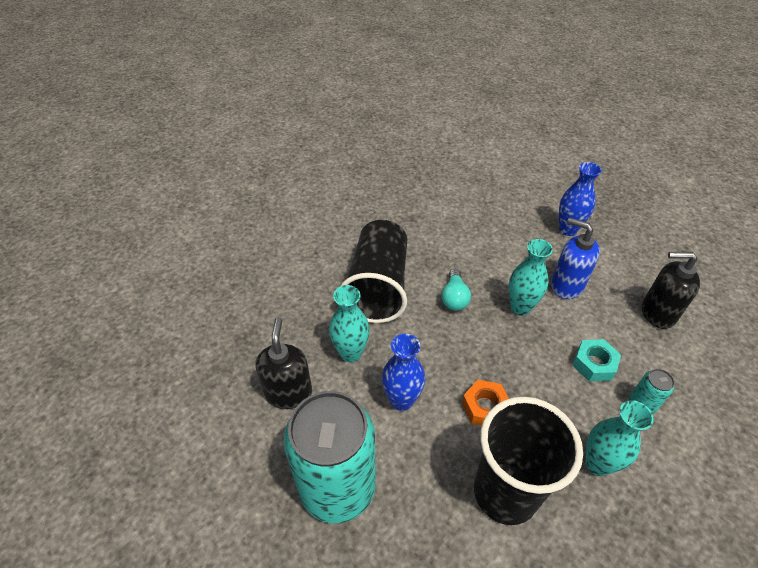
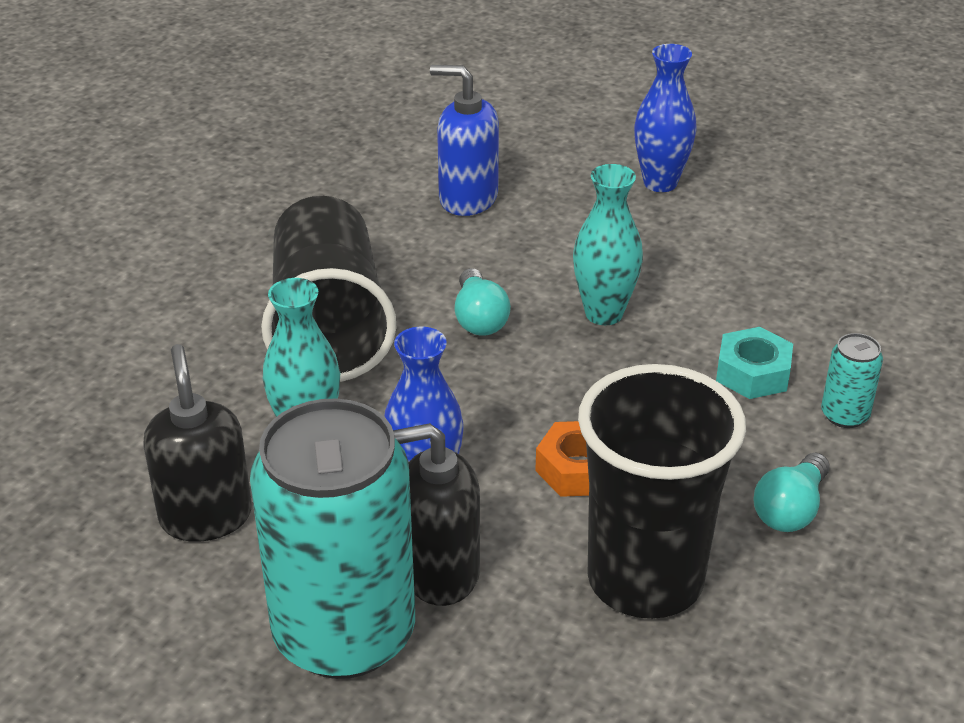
camera: 15 degrees left, 10 degrees down
(566, 285) = (678, 267): blue soap dispenser -> blue soap dispenser (467, 198)
(597, 464) = (790, 509): turquoise vase -> turquoise light bulb
(657, 313) = (844, 282): black soap dispenser -> black soap dispenser (440, 573)

